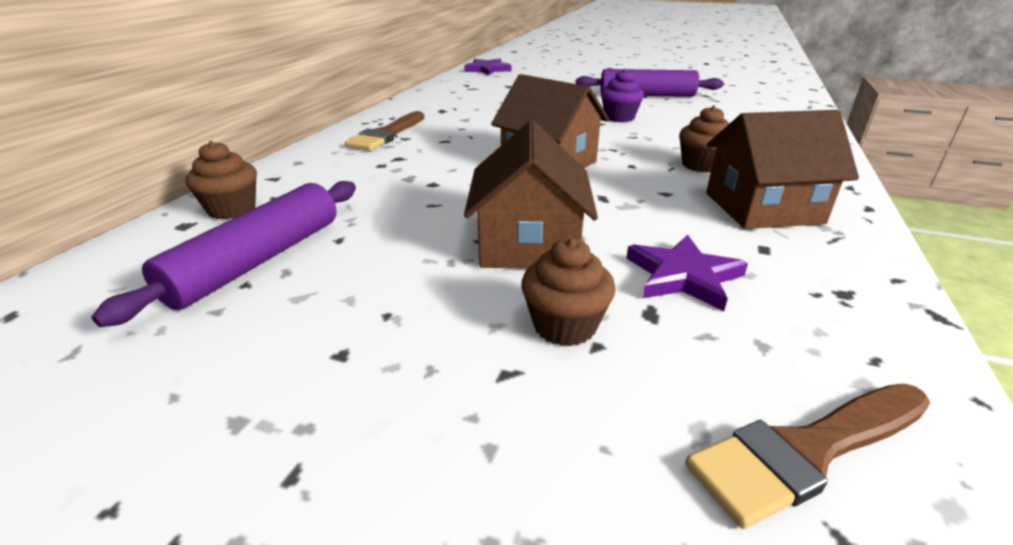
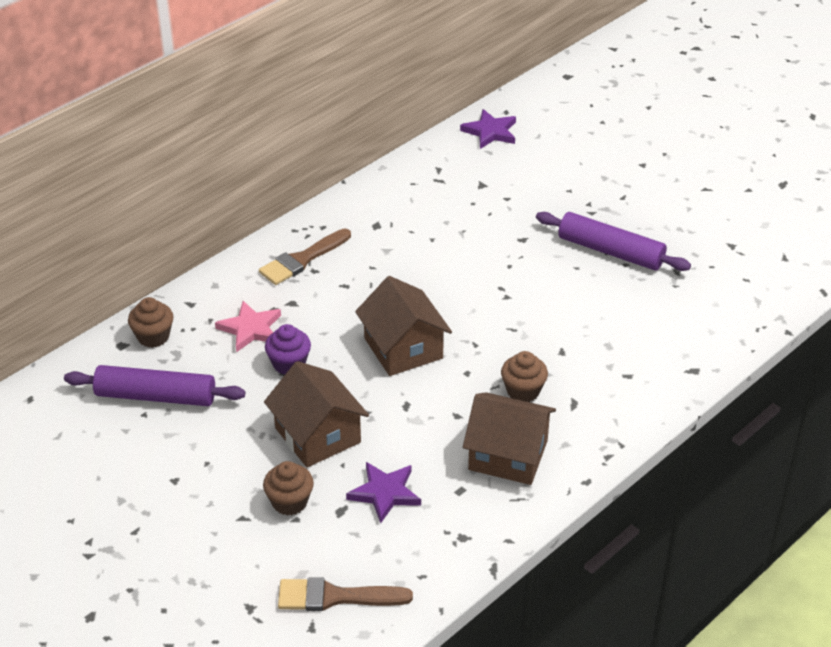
camera: 25 degrees right, 10 degrees up
(258, 261) = (155, 396): purple rolling pin -> purple rolling pin turned 45 degrees clockwise
(363, 181) = (250, 329): none -> pink star
(529, 244) = (318, 435): brown house -> brown house turned 60 degrees counterclockwise
(619, 118) = (533, 291): purple cupcake -> purple cupcake (289, 364)

